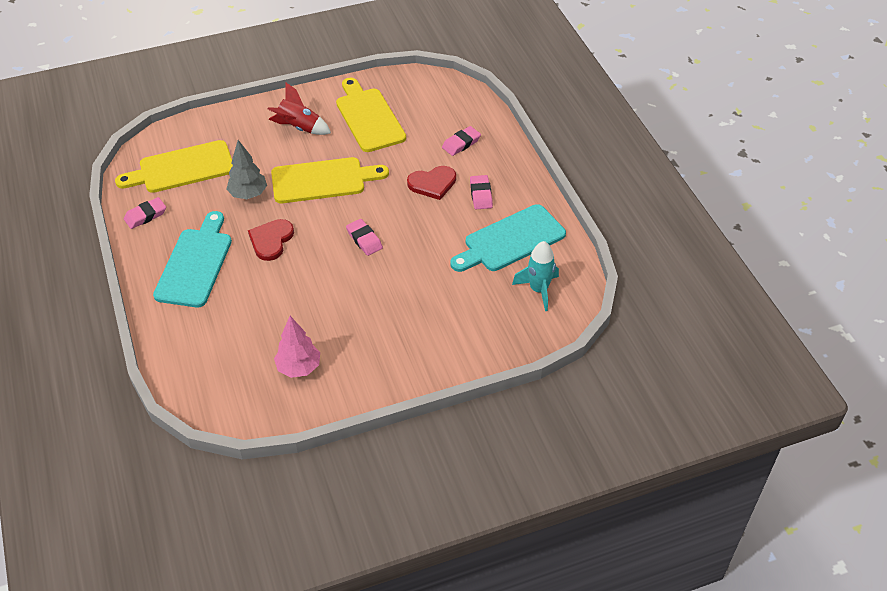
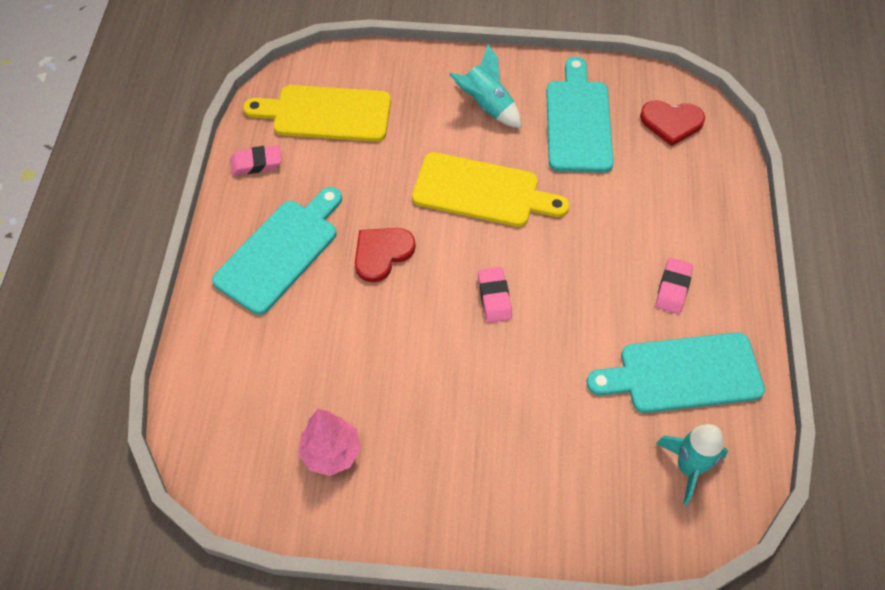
camera: 25 degrees right, 10 degrees up
(248, 194) = (385, 178): grey tree -> none
(299, 128) = (487, 106): red rocket -> turquoise rocket
(369, 117) = (578, 121): yellow cutting board -> turquoise cutting board
(432, 183) = (617, 247): red heart -> red heart (671, 122)
(461, 143) = (680, 201): pink eraser -> none

